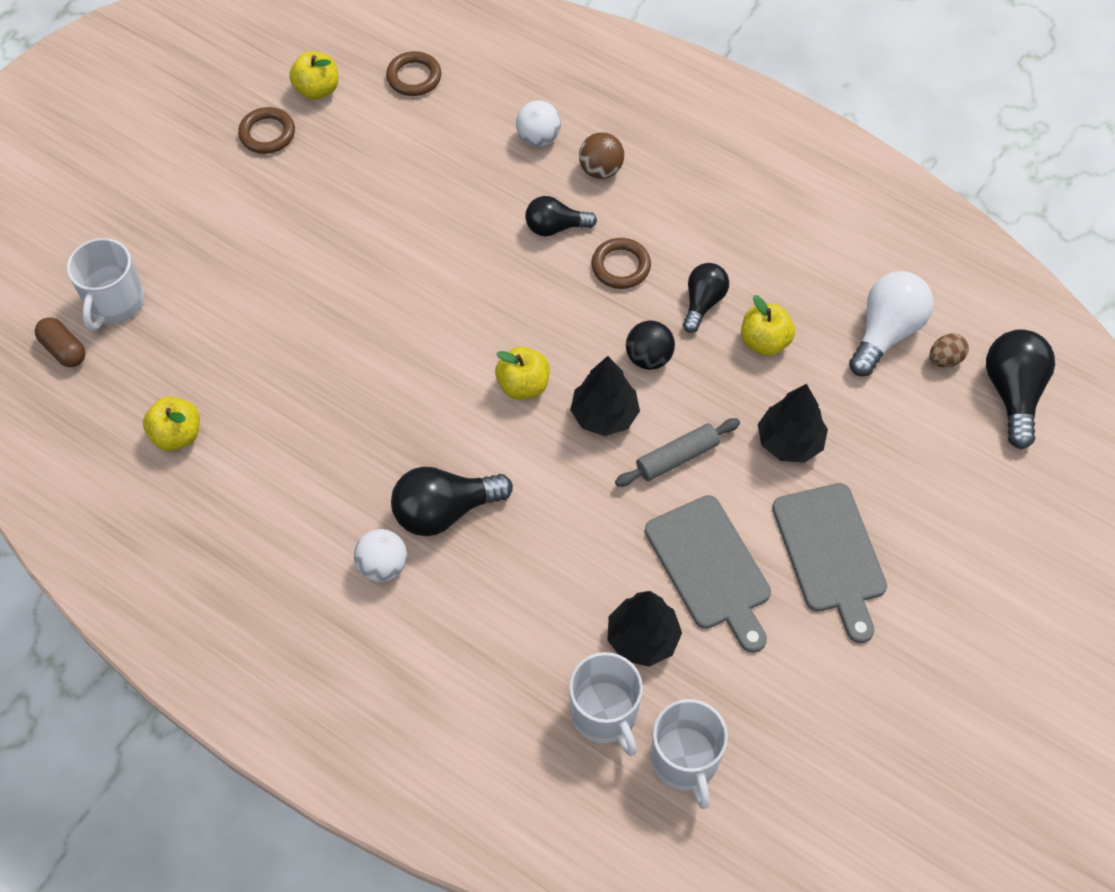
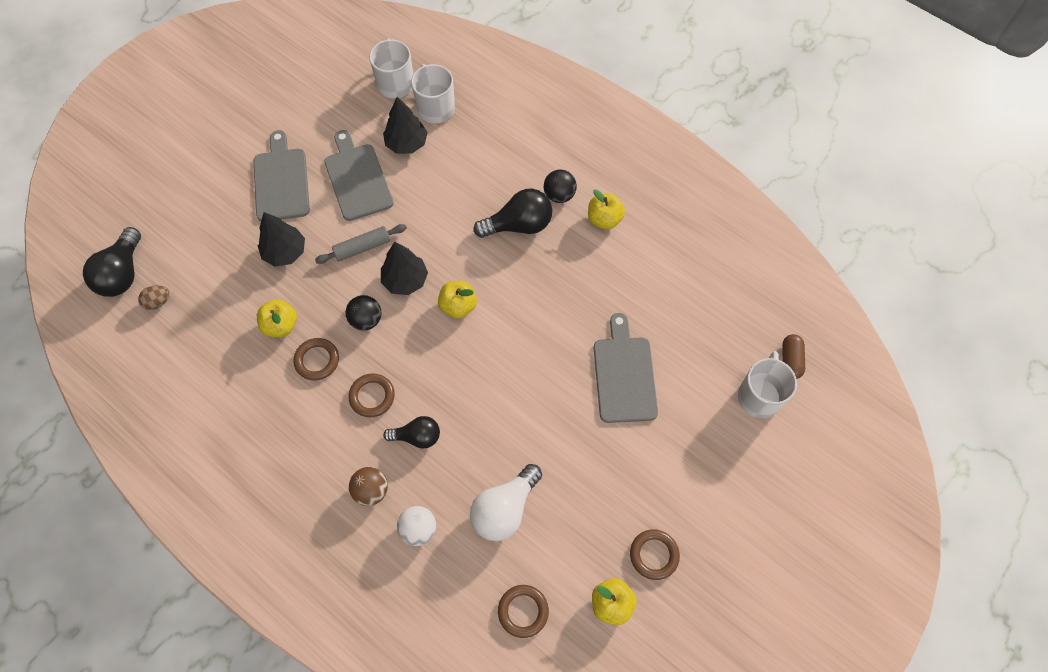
camera: 175 degrees left, 5 degrees up
(64, 349) = (790, 360): brown capsule -> brown capsule turned 45 degrees clockwise
(177, 435) = (698, 289): yellow apple -> yellow apple (604, 219)
(292, 315) = (624, 375): none -> grey cutting board
(383, 566) = (559, 195): white ball -> black ball
(703, 302) = (317, 360): black light bulb -> brown ring
(886, 332) = (191, 326): white light bulb -> white light bulb (504, 509)

